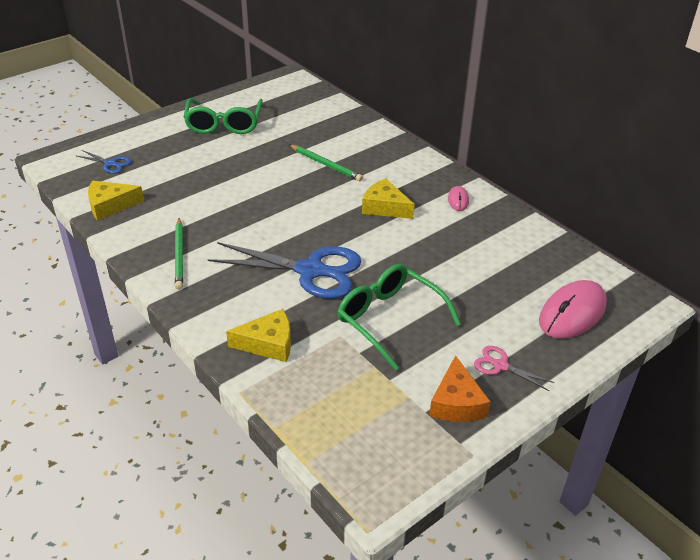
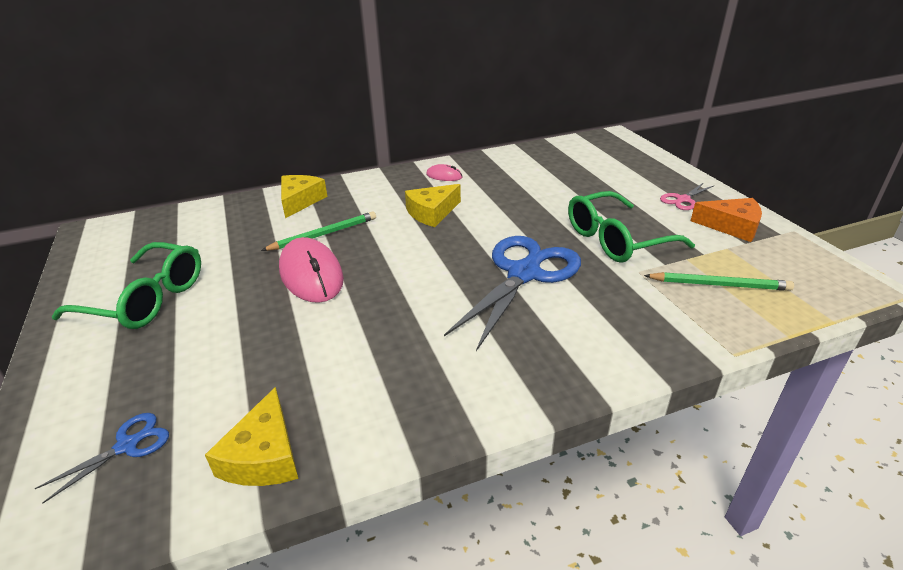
camera: 70 degrees left, 5 degrees down
(179, 255) = (448, 379): green pencil -> green pencil (719, 284)
(268, 343) = (649, 321): yellow cheese -> yellow cheese (300, 201)
(572, 313) = (619, 161): pink mouse -> pink mouse (311, 274)

